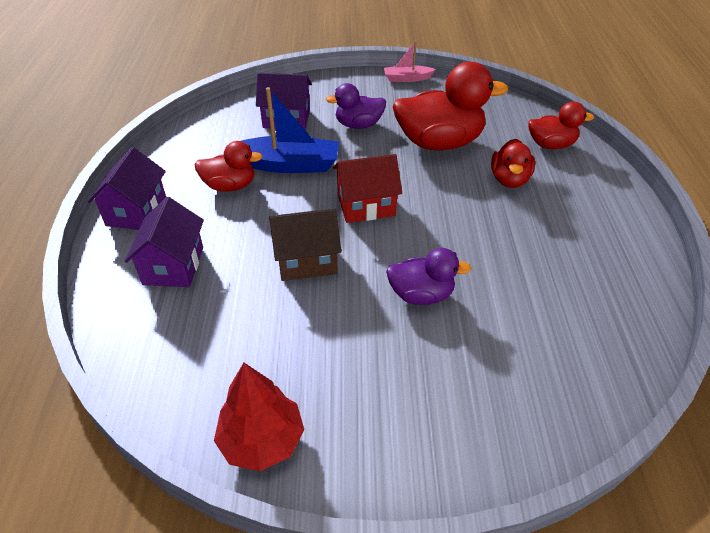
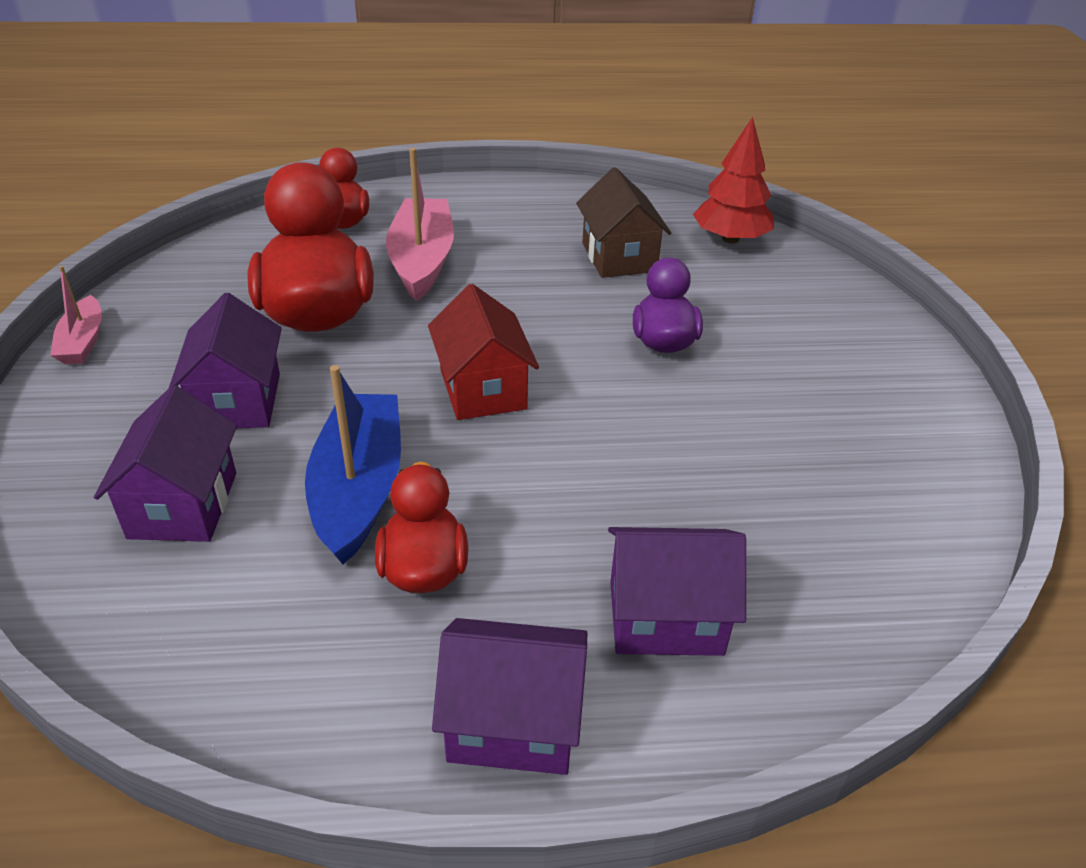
camera: 95 degrees left, 5 degrees down
(262, 440) = (937, 466): red tree -> red tree (730, 239)
(306, 260) = (620, 447): brown house -> brown house (618, 257)
(358, 125) = (238, 401): purple duck -> purple house
(509, 180) = (422, 260): red duck -> pink boat

